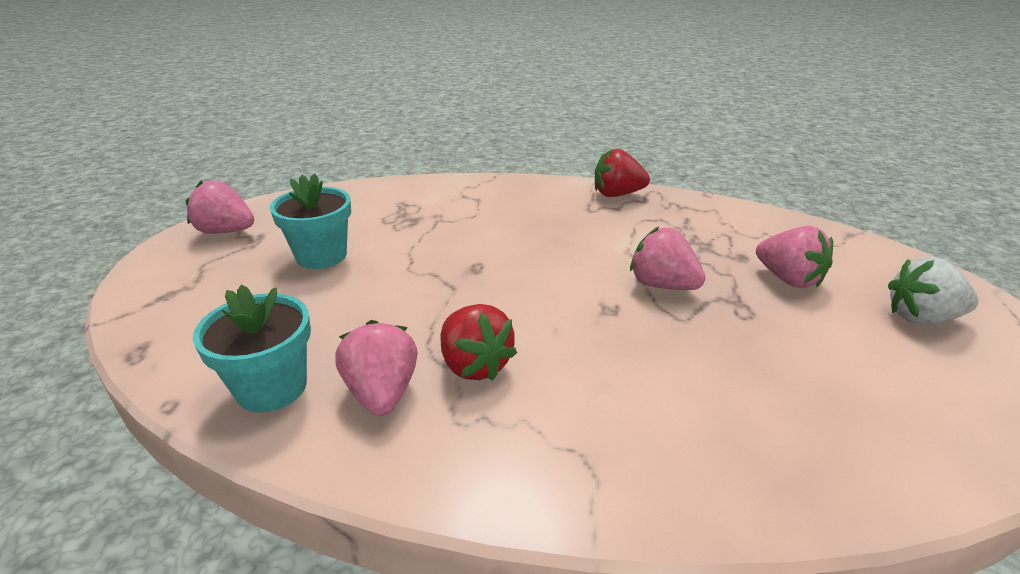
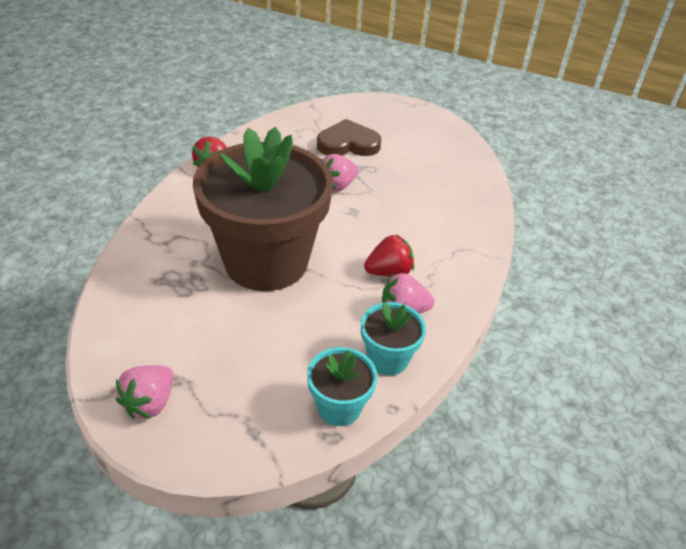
camera: 80 degrees left, 10 degrees up
(321, 256) = (231, 334): turquoise flower pot -> turquoise flower pot (339, 407)
(456, 256) = (266, 261): none -> brown flower pot
(788, 279) = (348, 144): pink strawberry -> brown heart
(921, 318) = (392, 123): white strawberry -> none

